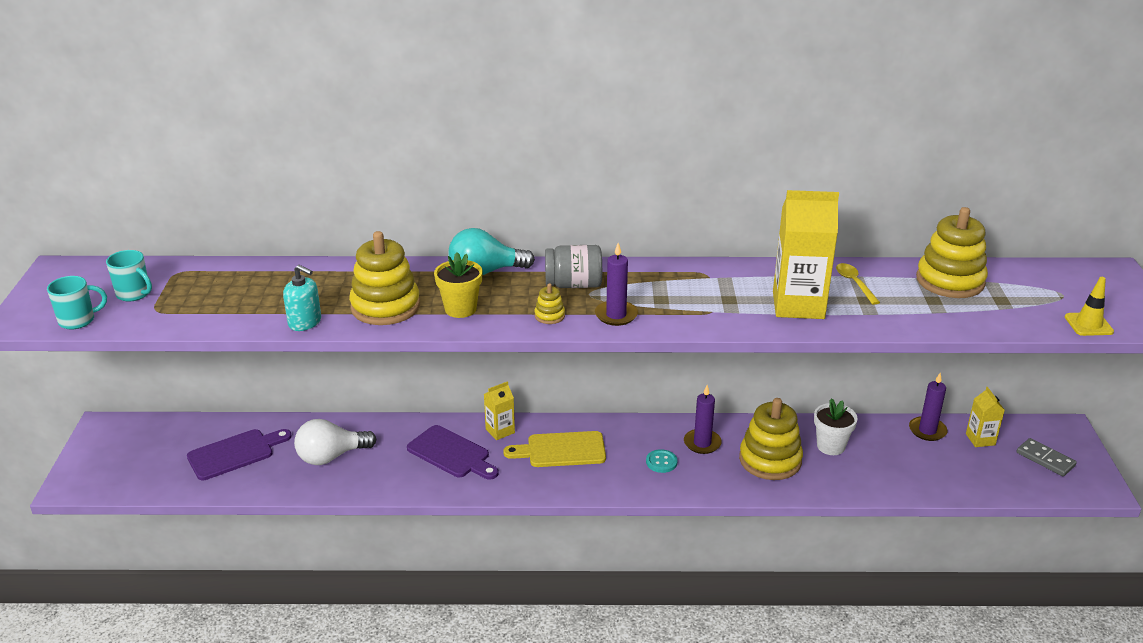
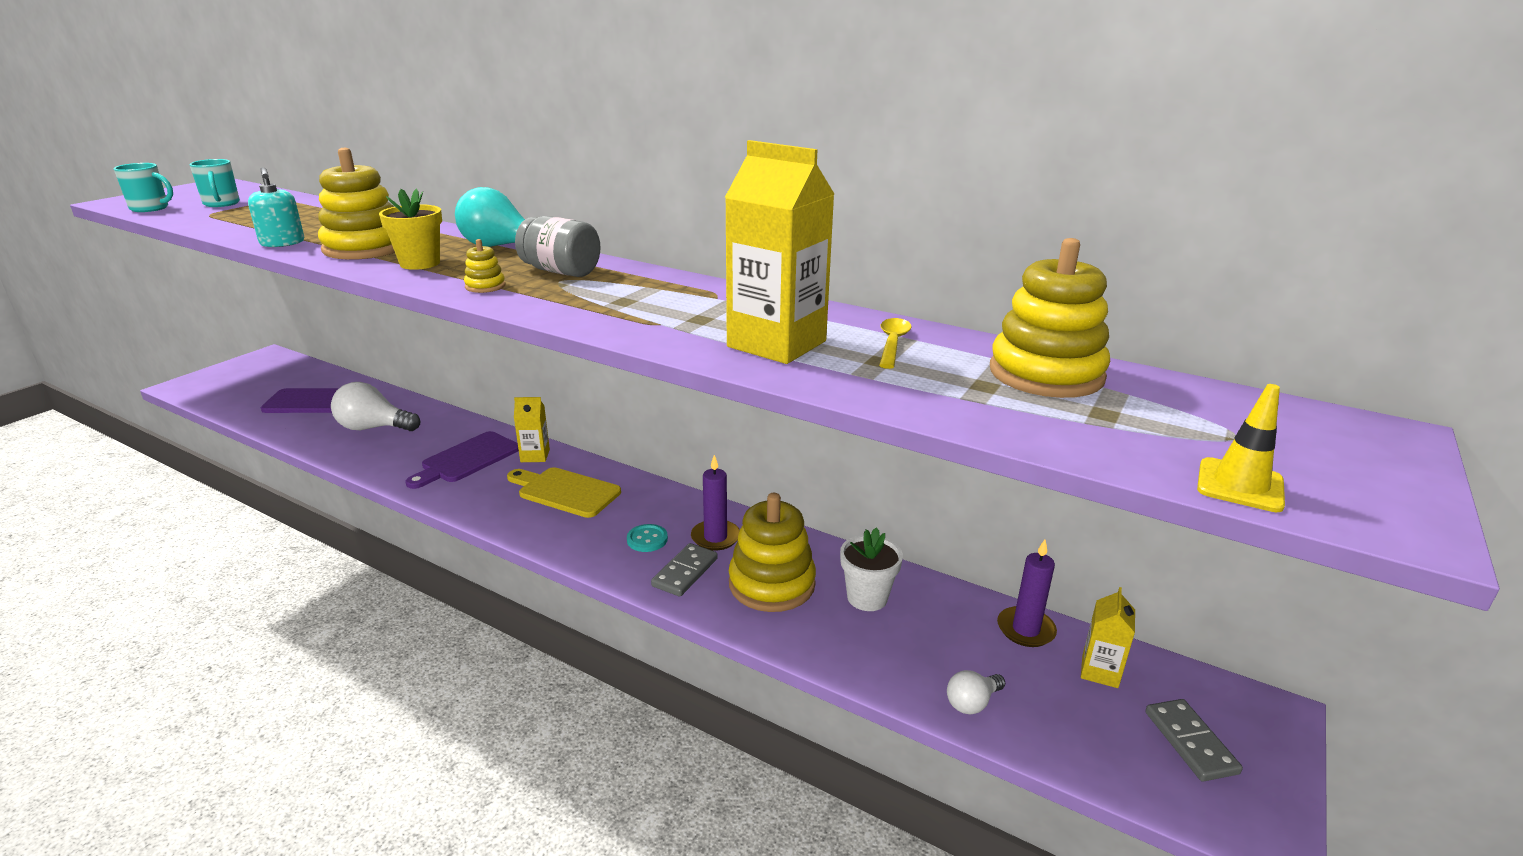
camera: 30 degrees right, 5 degrees down
(451, 454) = (467, 459): purple cutting board -> purple cutting board turned 60 degrees clockwise
(616, 315) = (550, 301): purple candle -> none
(711, 474) = (685, 572): none -> grey domino
(938, 483) = (972, 703): none -> white light bulb

